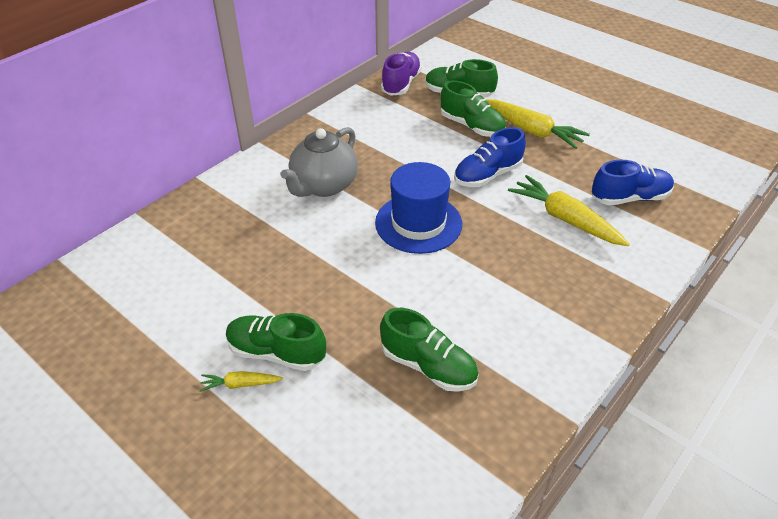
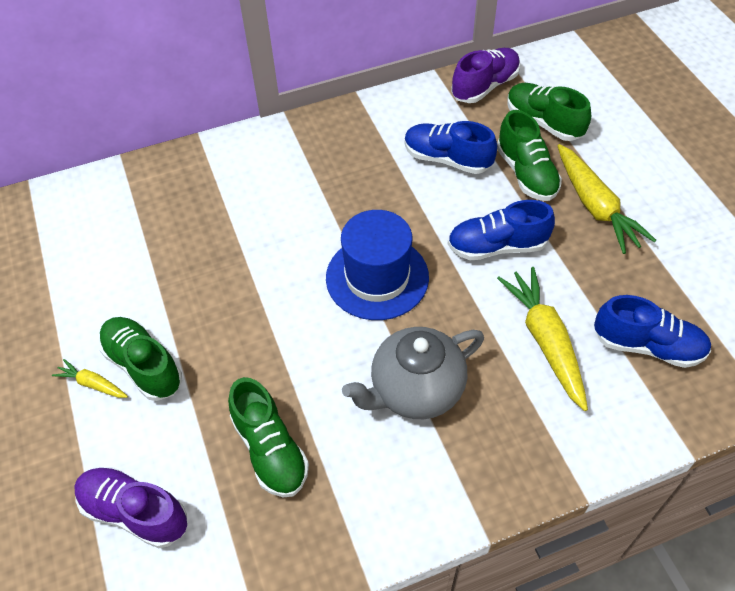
camera: 30 degrees right, 10 degrees up
(323, 186) = (311, 191): grey teapot -> grey teapot (415, 390)
(352, 460) = (135, 512): none -> purple shoe
(410, 134) = (447, 159): none -> blue shoe

